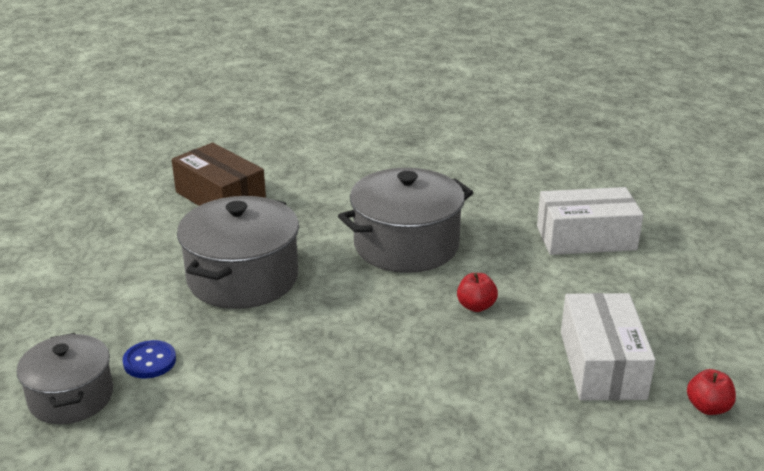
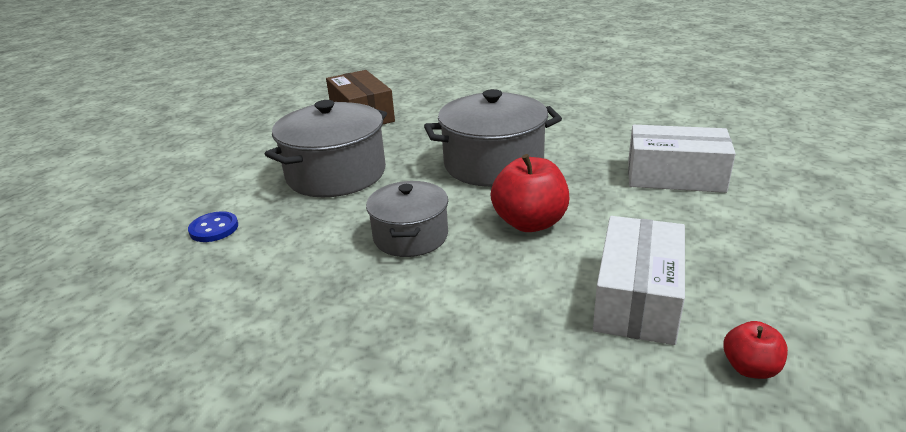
camera: 20 degrees right, 0 degrees up
(71, 397) = (132, 248): grey pot -> grey pot (410, 236)
(476, 306) = (530, 223): red apple -> red apple, size x1.86

